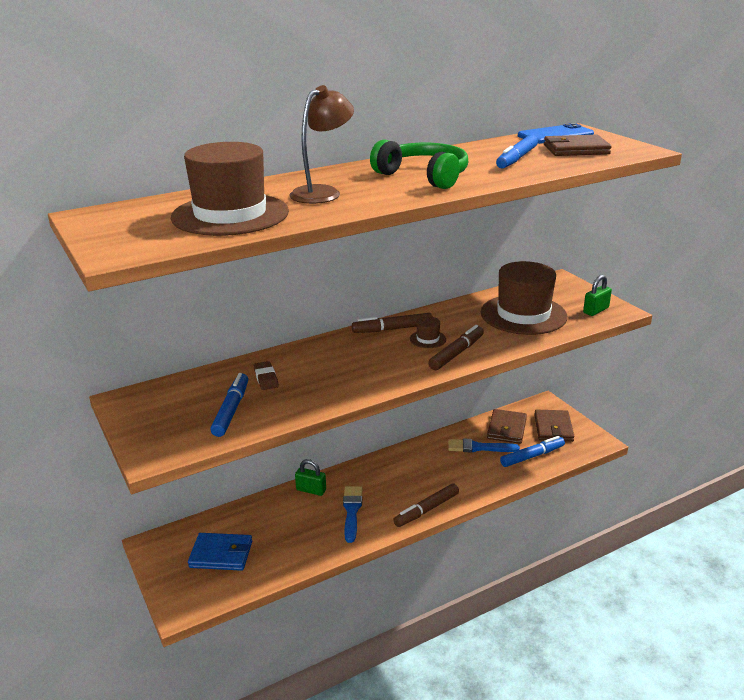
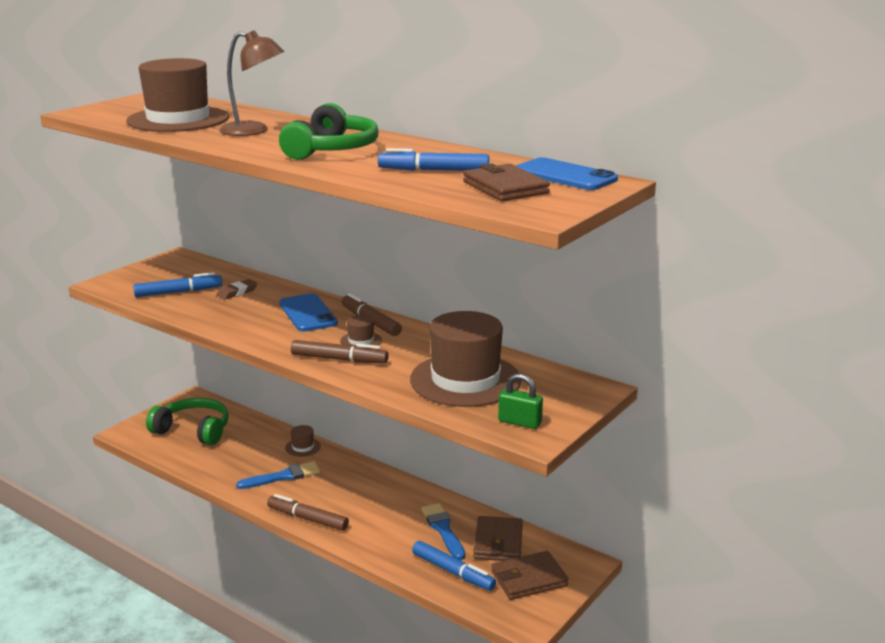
camera: 65 degrees right, 5 degrees down
(221, 554) = (193, 430): blue wallet -> green headphones
(311, 490) = (303, 447): green padlock -> brown hat
(351, 352) = (307, 313): none -> blue phone
(506, 429) = (498, 542): brown wallet -> brown wallet turned 75 degrees counterclockwise

